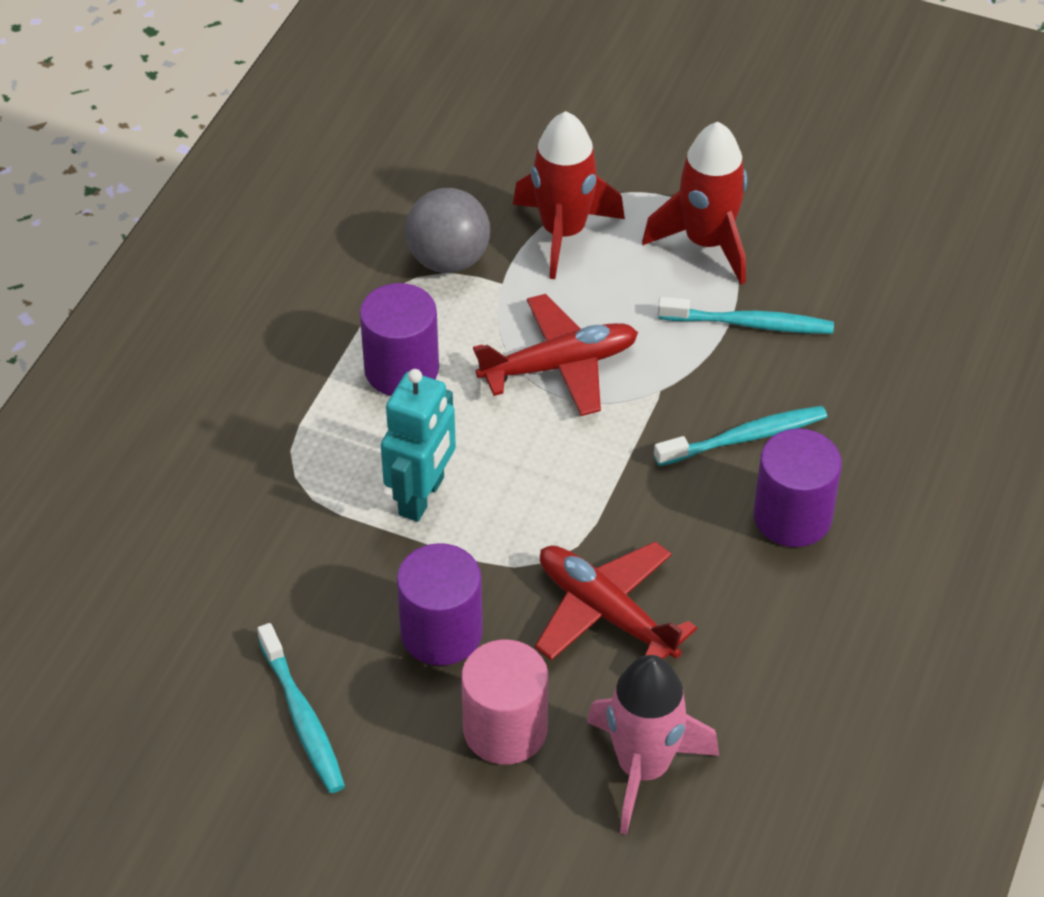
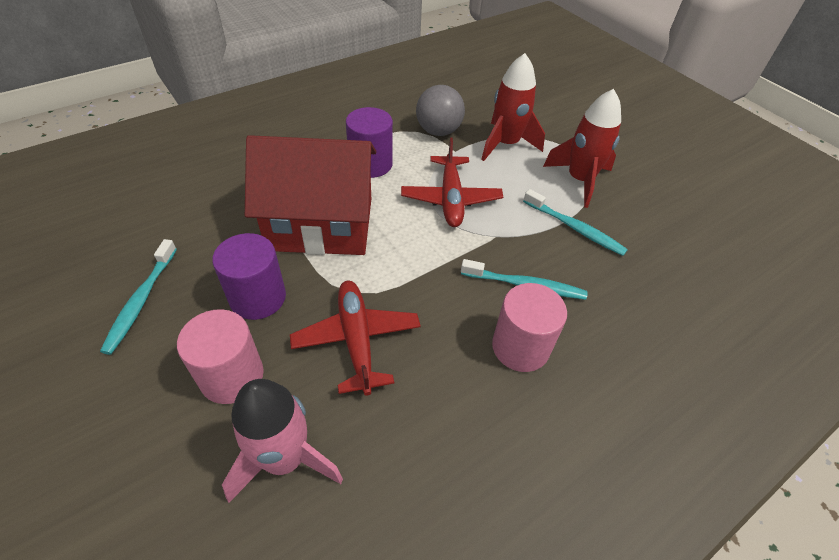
camera: 30 degrees right, 0 degrees up
(422, 496) = (321, 224): turquoise robot -> red house
(560, 365) = (451, 199): red plane -> red plane turned 75 degrees clockwise
(792, 516) = (520, 347): purple cylinder -> pink cylinder

